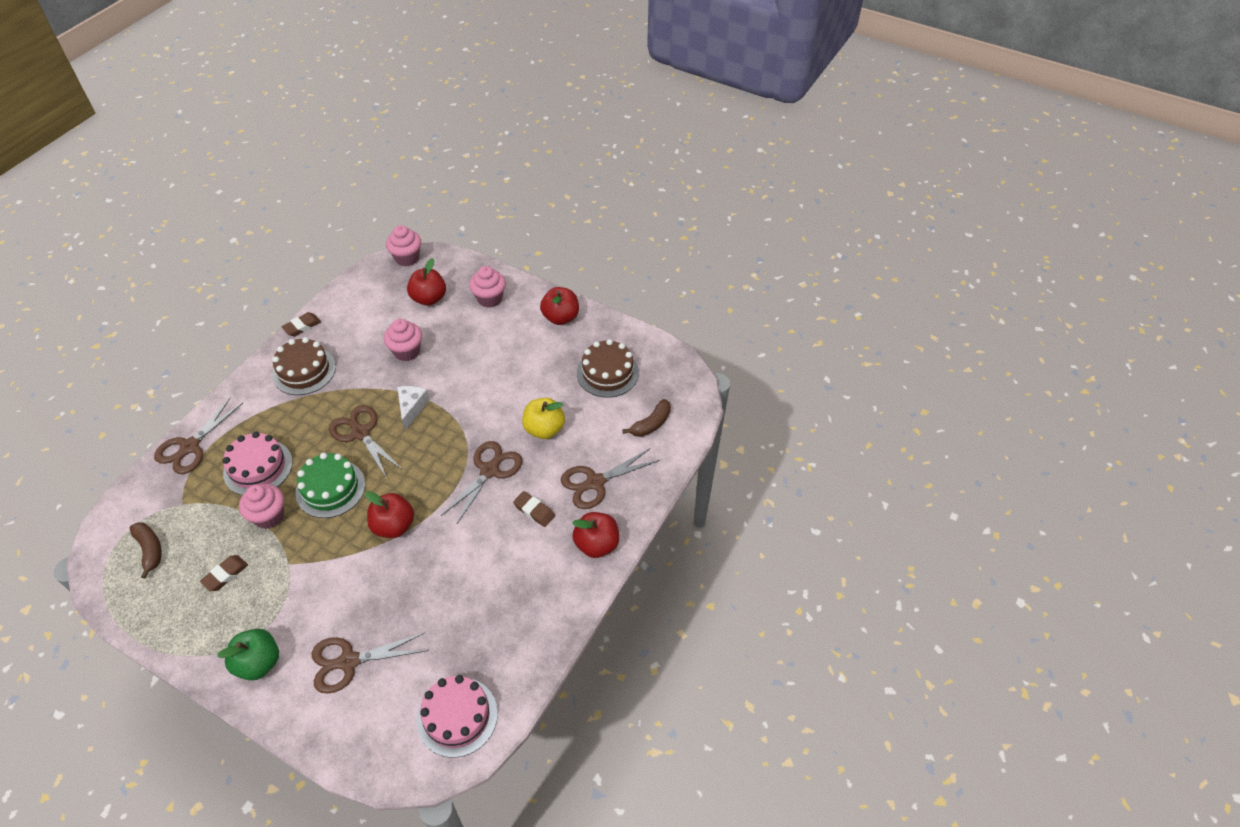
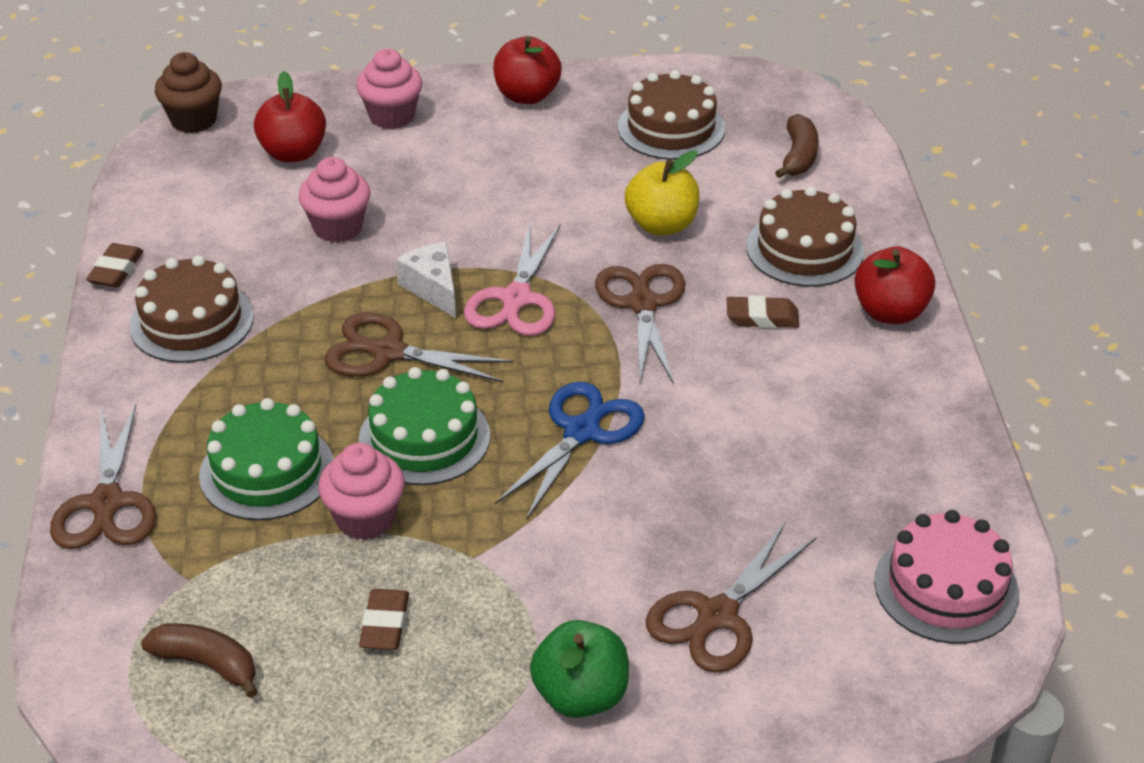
camera: 35 degrees left, 10 degrees down
(258, 467) = (267, 471): pink cake -> green cake
(393, 526) = (581, 432): red apple -> blue scissors
(407, 258) = (193, 120): pink cupcake -> brown cupcake
(439, 435) = (516, 299): none -> pink scissors
(595, 482) = (804, 249): brown scissors -> brown cake

